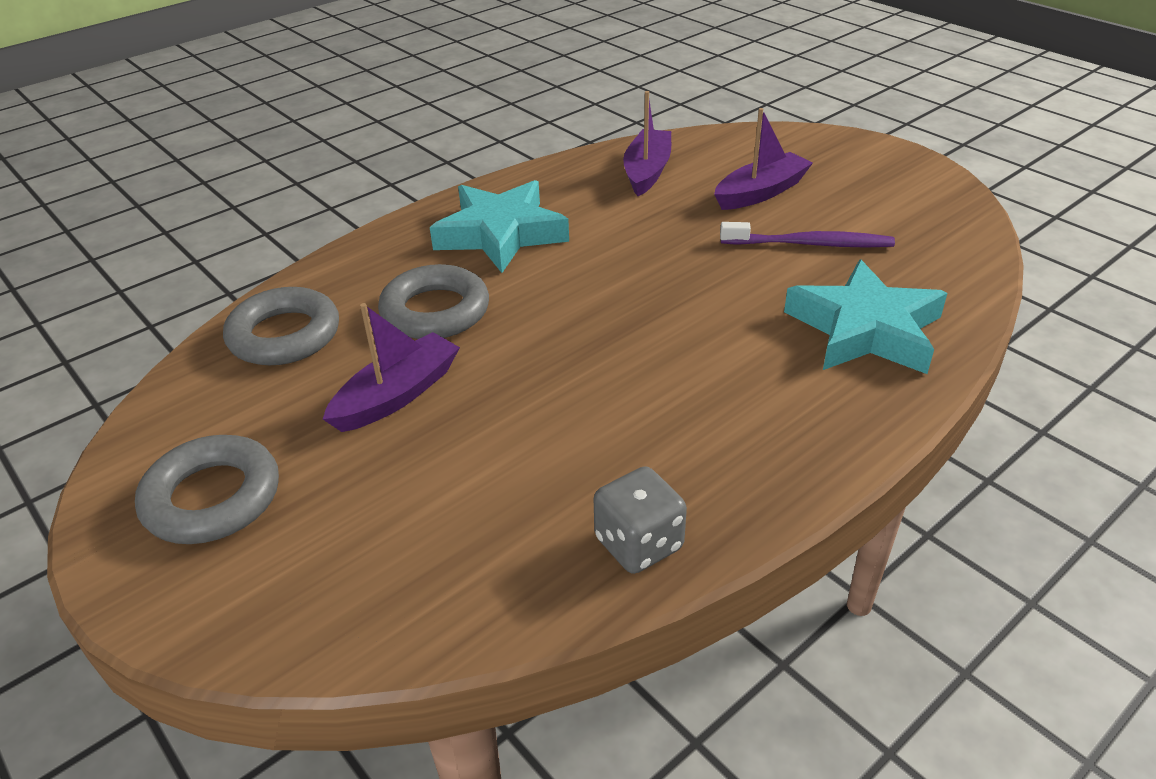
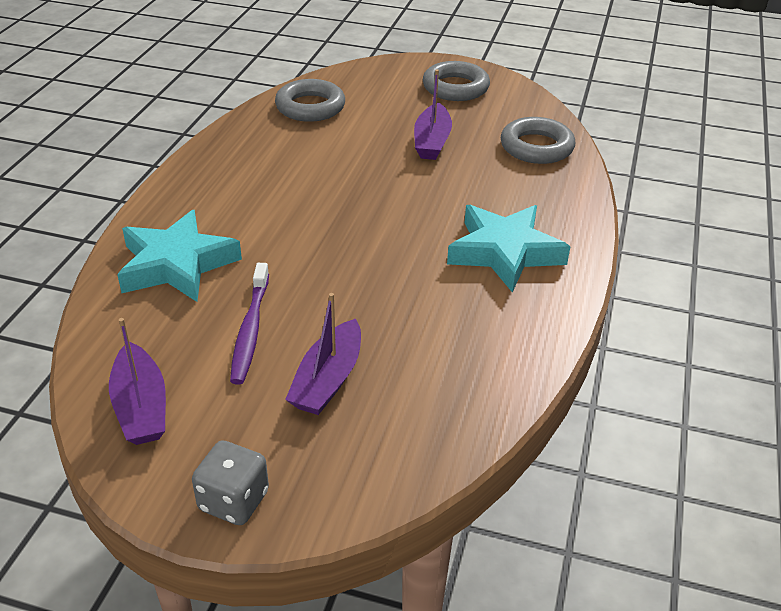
camera: 145 degrees right, 0 degrees up
(435, 311) = (472, 186): grey ring -> grey ring (310, 107)
(638, 544) = (252, 126): grey dice -> grey dice (234, 501)
(647, 171) = (459, 368): purple boat -> purple boat (141, 407)
(809, 244) = (250, 329): purple toothbrush -> purple toothbrush turned 60 degrees counterclockwise

